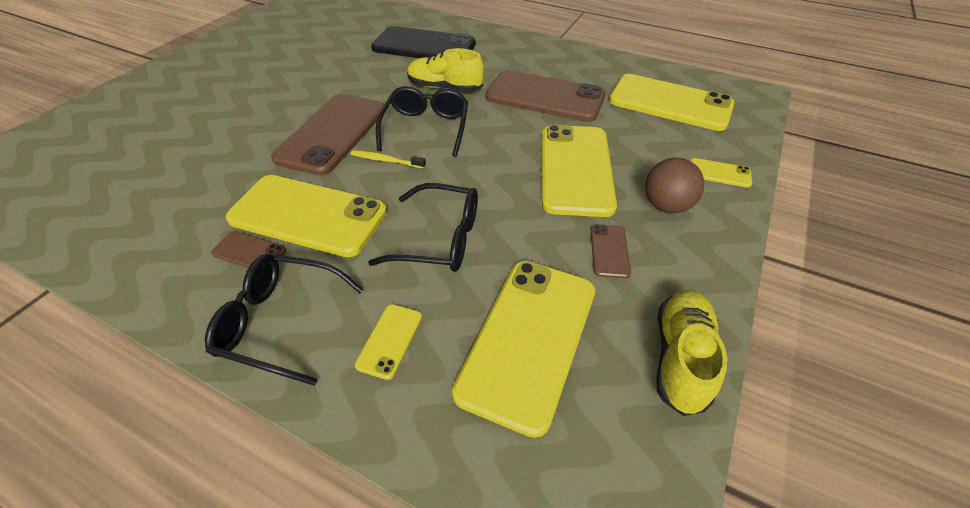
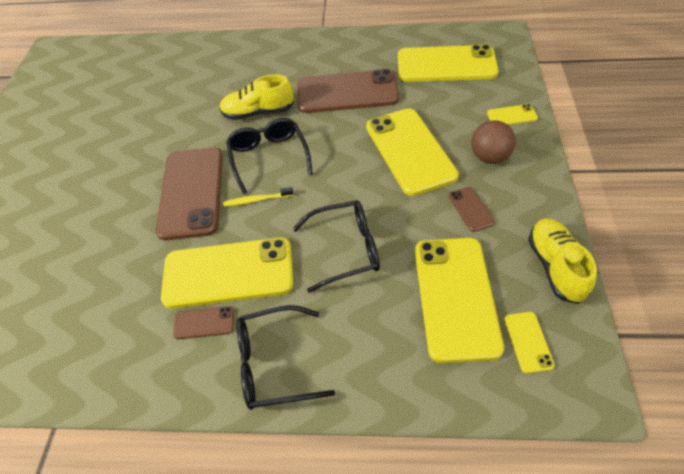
camera: 20 degrees left, 5 degrees up
(390, 340) = (363, 340): yellow phone -> yellow phone (528, 342)
(424, 46) = (209, 75): black phone -> none

